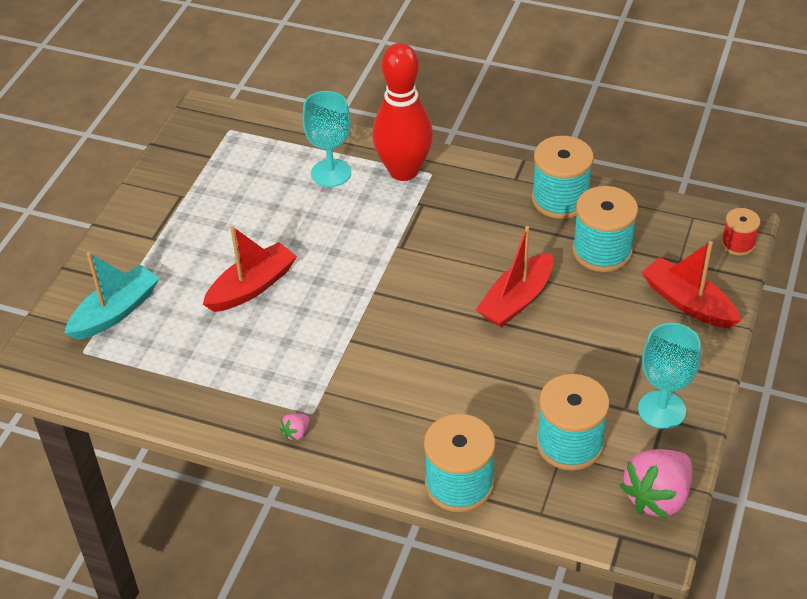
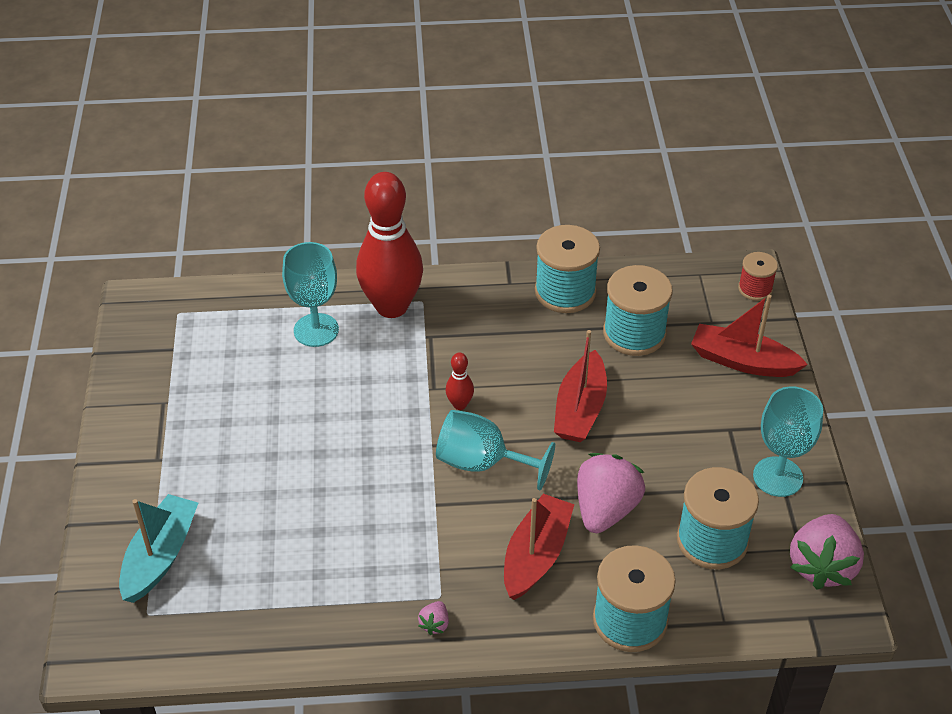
camera: 25 degrees left, 0 degrees up
(252, 287) = (299, 480): red boat -> red boat (536, 555)
(407, 319) = (482, 463): none -> turquoise goblet
(415, 266) = (459, 404): none -> red bowling pin
(490, 389) = (605, 509): none -> pink strawberry

